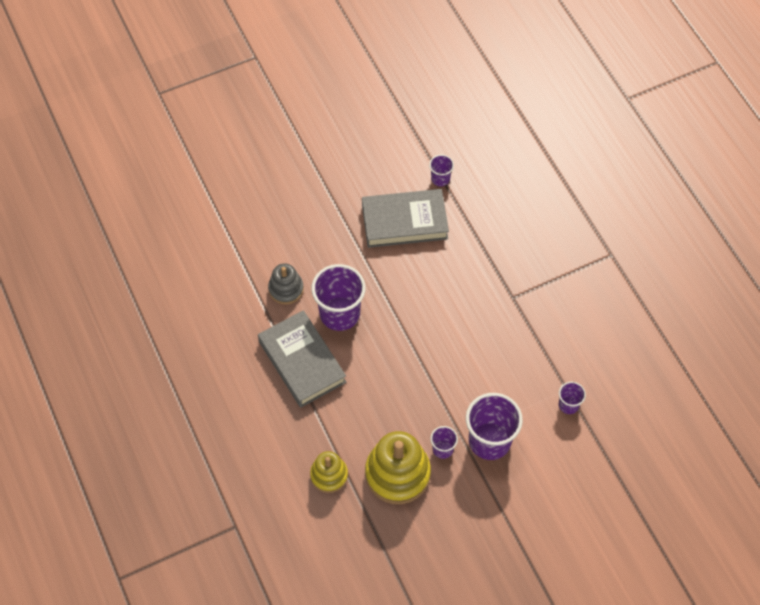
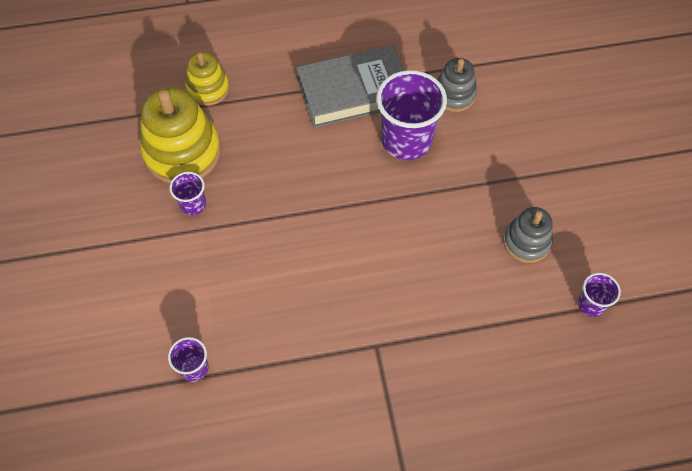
camera: 105 degrees right, 0 degrees up
(404, 221) = (526, 242): grey book -> grey stacking toy
(489, 441) = (183, 258): purple cup -> none

